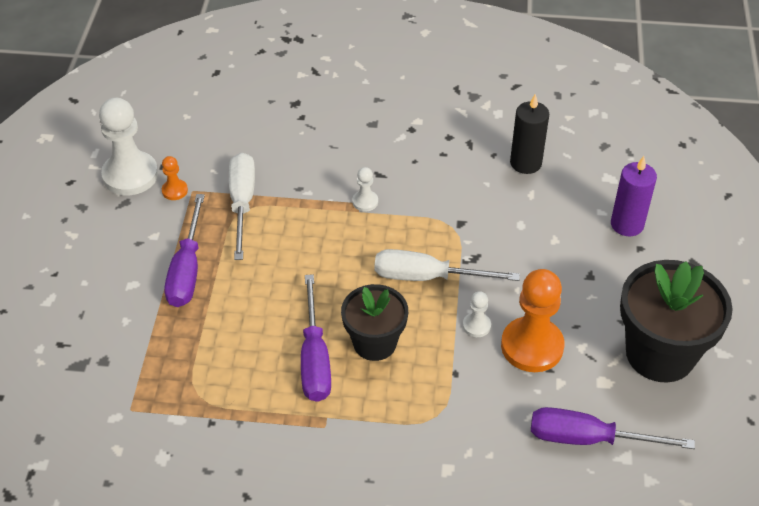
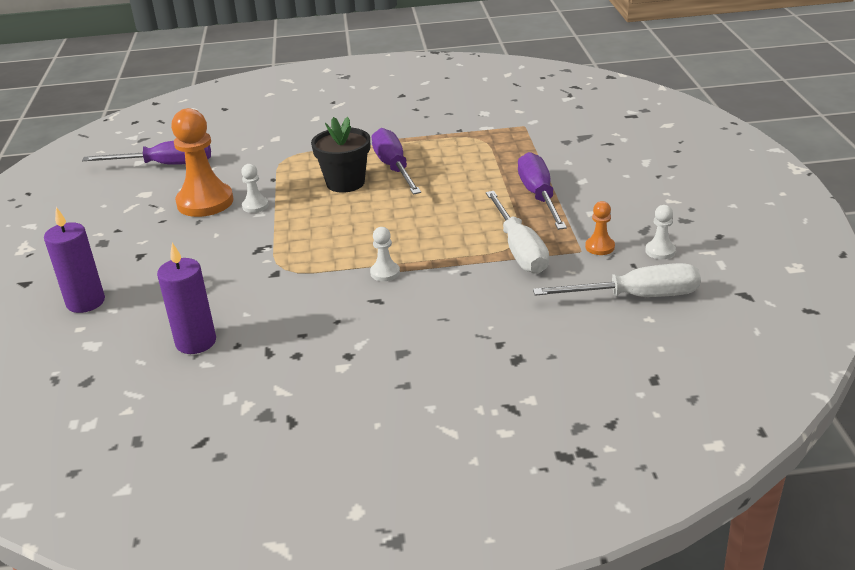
camera: 170 degrees right, 15 degrees down
(130, 175) = (660, 251): white pawn -> white pawn, size x0.46
(427, 277) = (305, 228): white screwdriver -> white screwdriver (636, 297)
(525, 163) = (196, 342): black candle -> purple candle
(660, 354) = (89, 215): black flower pot -> none

